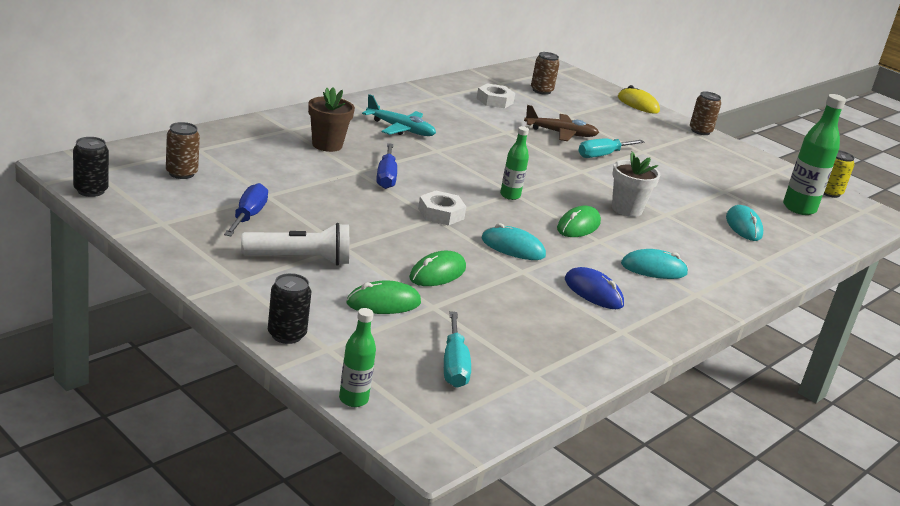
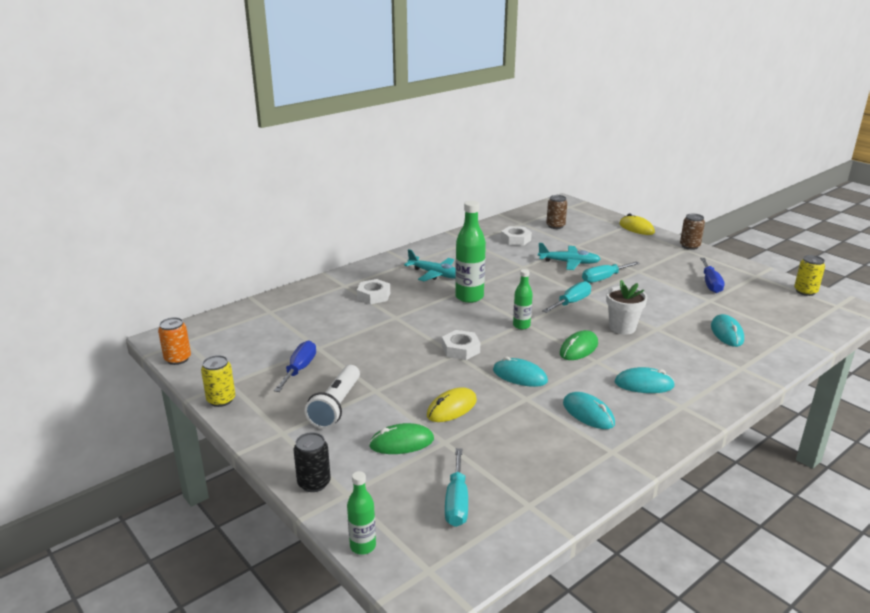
camera: 10 degrees right, 0 degrees up
(91, 190) = (178, 359): black can -> orange can
(156, 240) = (221, 400): none -> yellow can
(181, 173) = (252, 335): brown can -> none
(300, 259) = (336, 406): white flashlight -> white flashlight turned 105 degrees clockwise
(327, 145) = (373, 296): brown flower pot -> white nut
(386, 177) = (418, 320): blue screwdriver -> blue screwdriver (710, 284)
(437, 273) = (452, 408): green mouse -> yellow mouse
(560, 133) = (569, 262): brown plane -> turquoise plane
(566, 177) = (571, 302): none -> turquoise screwdriver
(593, 292) = (588, 413): blue mouse -> turquoise mouse
(799, 208) = (777, 310): green bottle -> green bottle (469, 297)

